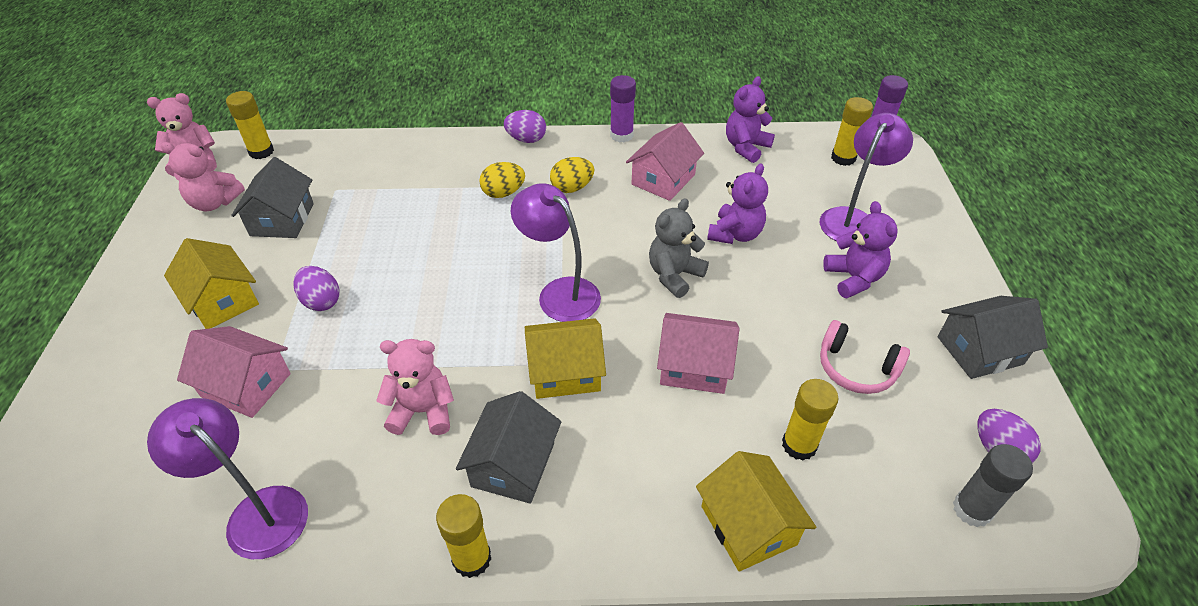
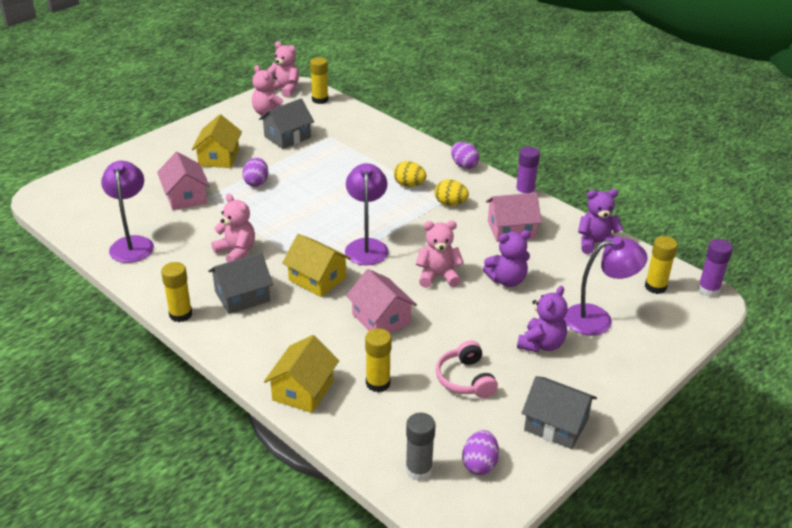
camera: 45 degrees right, 10 degrees down
(674, 275) = (438, 276): grey teddy bear -> pink teddy bear

